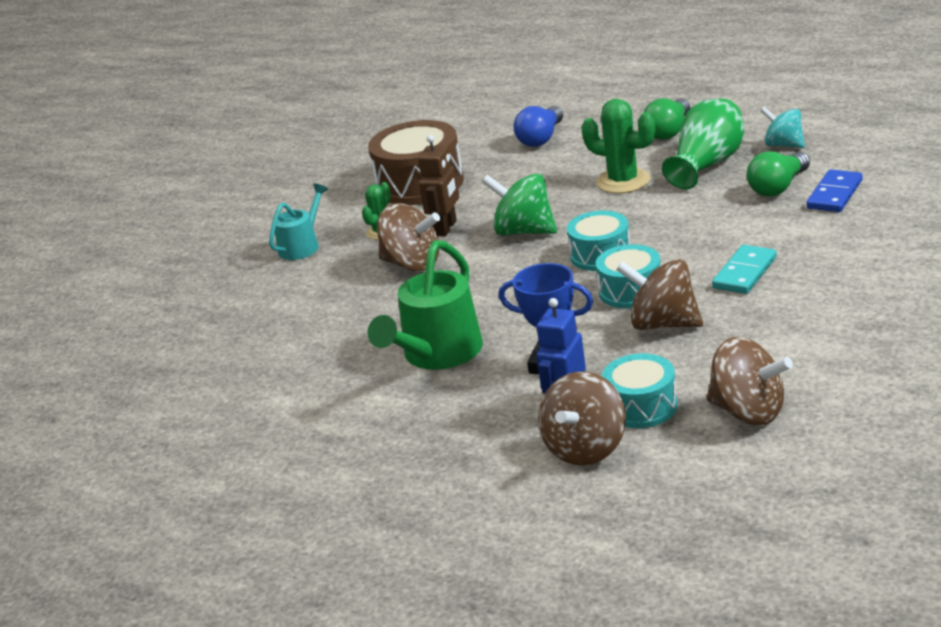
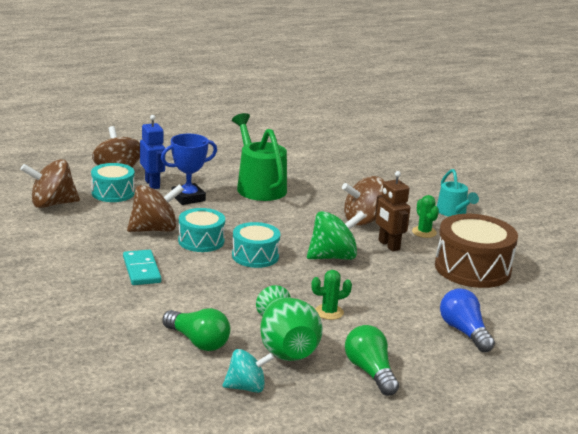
camera: 125 degrees right, 5 degrees down
(623, 181) = (329, 312): green cactus -> green cactus, size x0.59
(778, 187) = (198, 342): green light bulb -> green light bulb turned 135 degrees clockwise
(835, 194) = (143, 348): blue domino -> none

